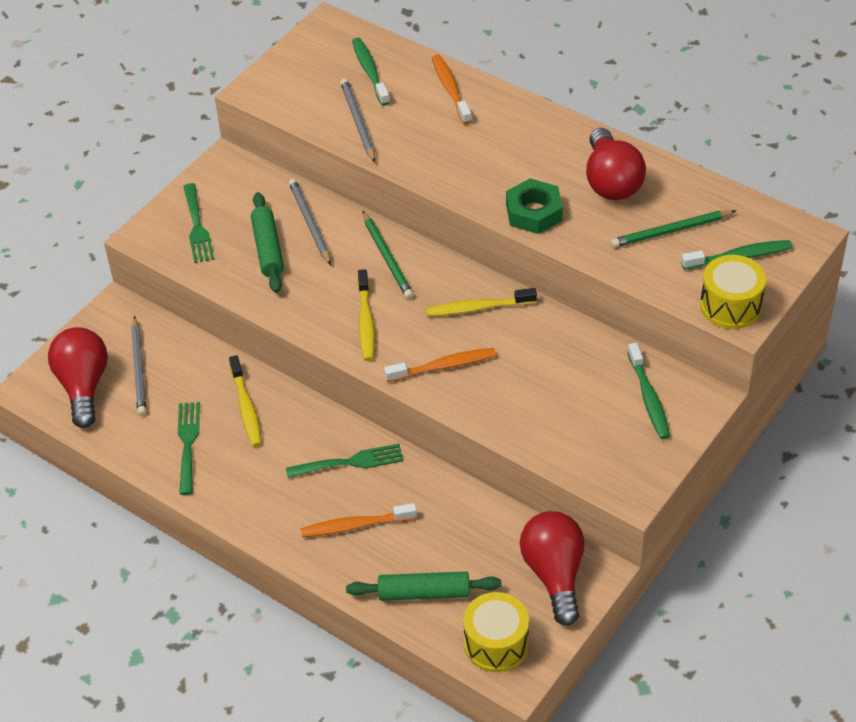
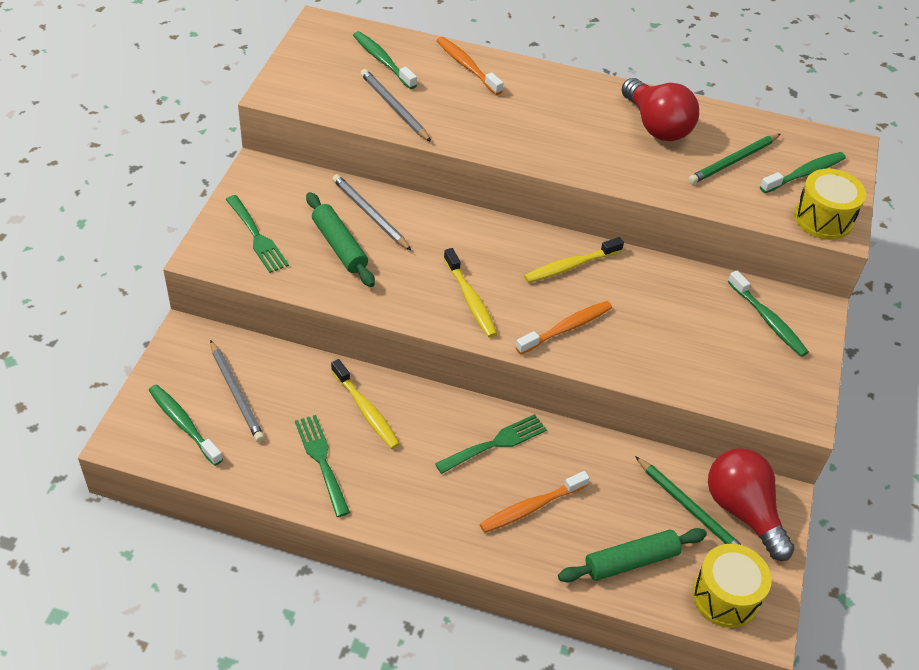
camera: 25 degrees left, 0 degrees up
(83, 386) = (183, 424): red light bulb -> green toothbrush
(387, 257) = (461, 234): green pencil -> green pencil (689, 508)
(533, 212) = (602, 164): green nut -> none

